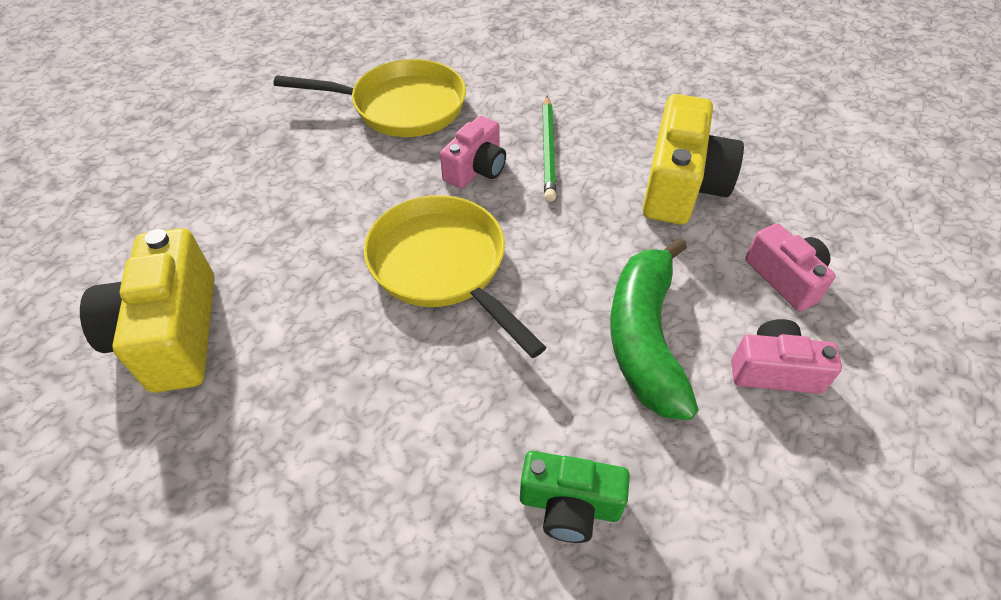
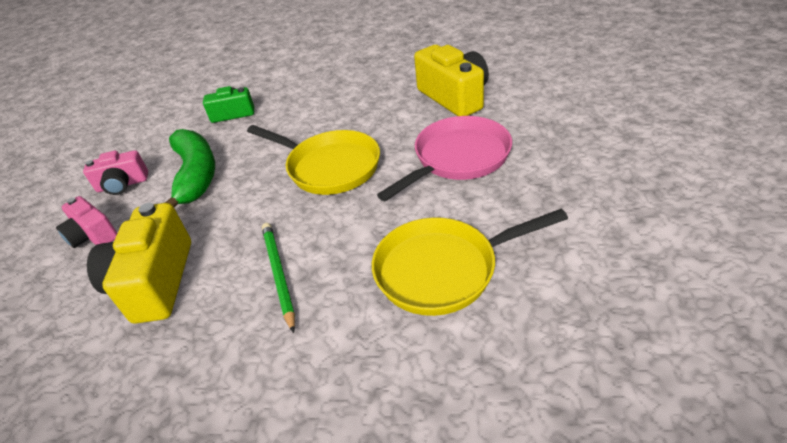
camera: 165 degrees right, 10 degrees down
(284, 212) = (458, 158): none -> pink pan
(476, 169) = (337, 235): pink camera -> none

